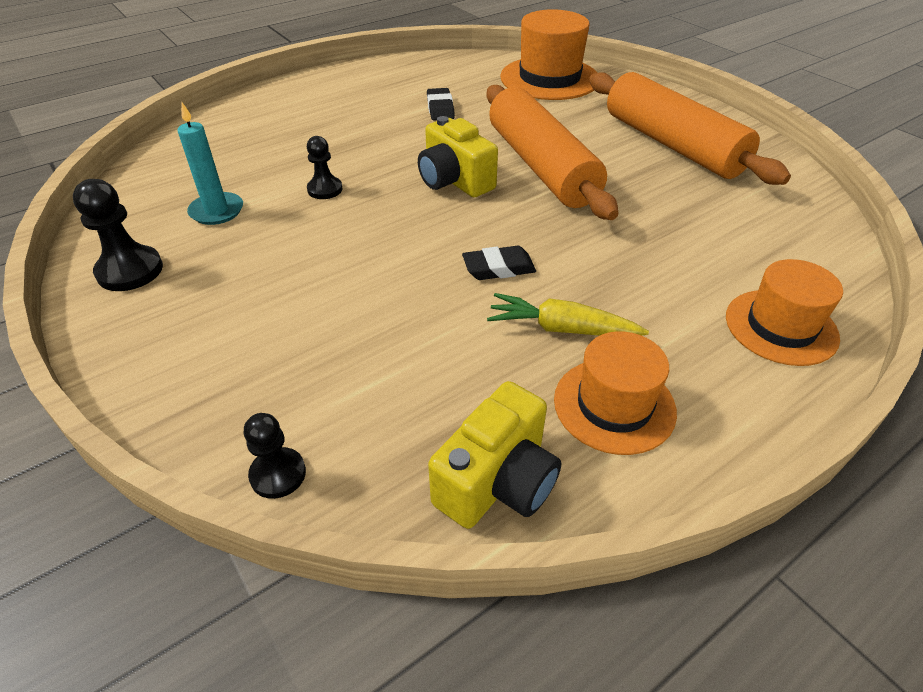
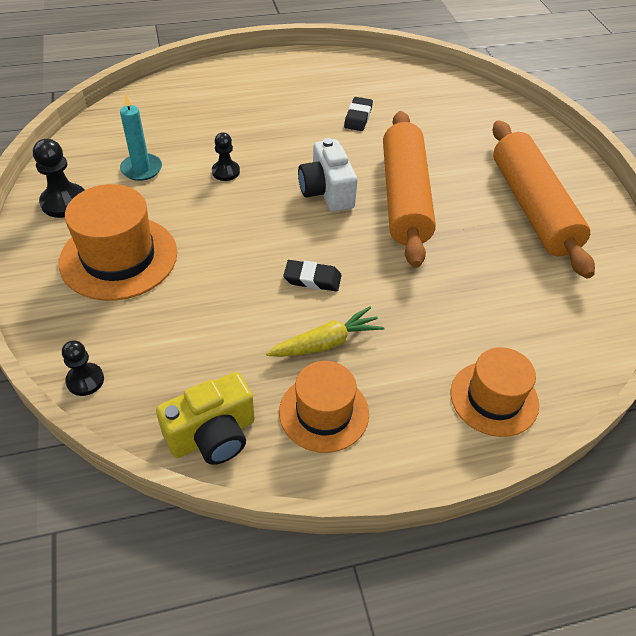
camera: 20 degrees right, 5 degrees up
(454, 181) = (327, 192): yellow camera -> white camera
(549, 78) = (472, 109): orange hat -> orange hat (119, 257)
(562, 329) = (326, 343): yellow carrot -> yellow carrot turned 120 degrees clockwise

